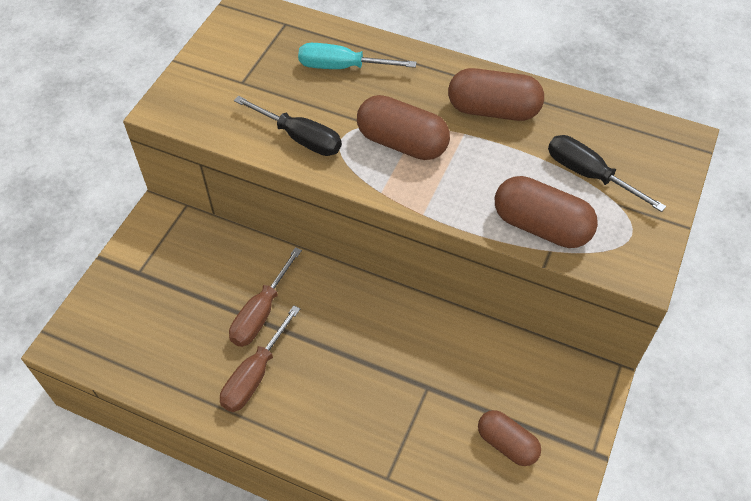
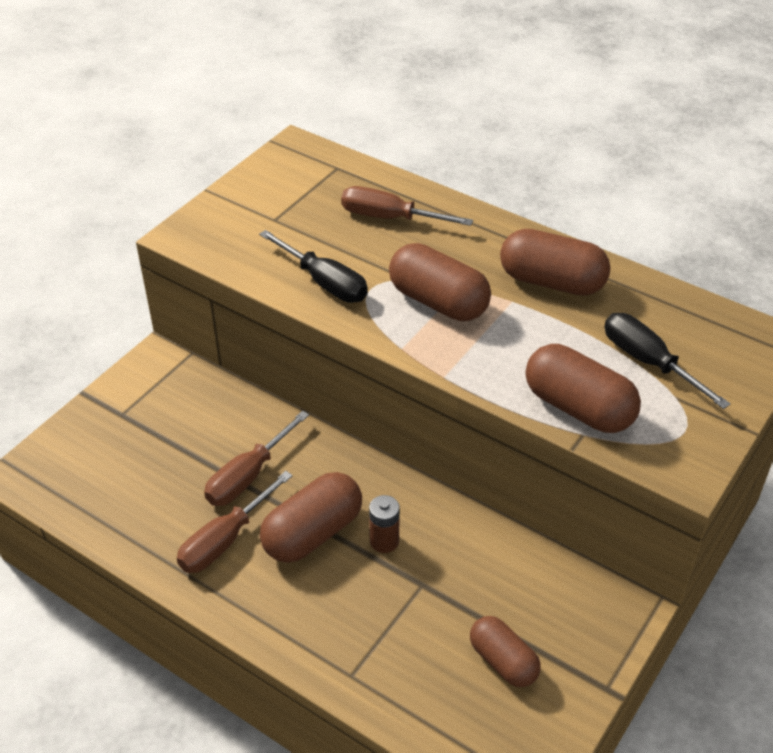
camera: 10 degrees right, 10 degrees down
(327, 356) = (313, 533): none -> brown capsule
(341, 67) = (389, 217): turquoise screwdriver -> brown screwdriver
(388, 354) = (384, 541): none -> brown battery

